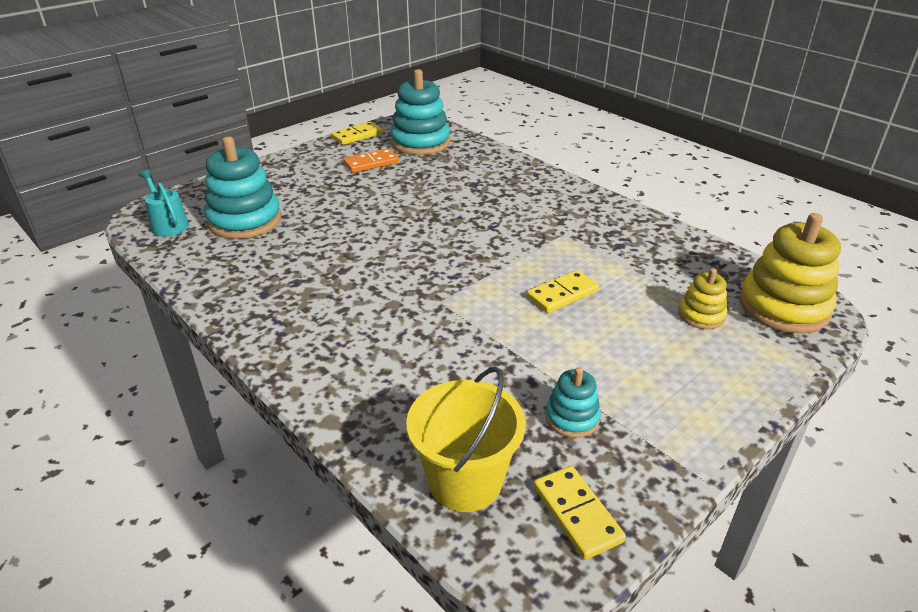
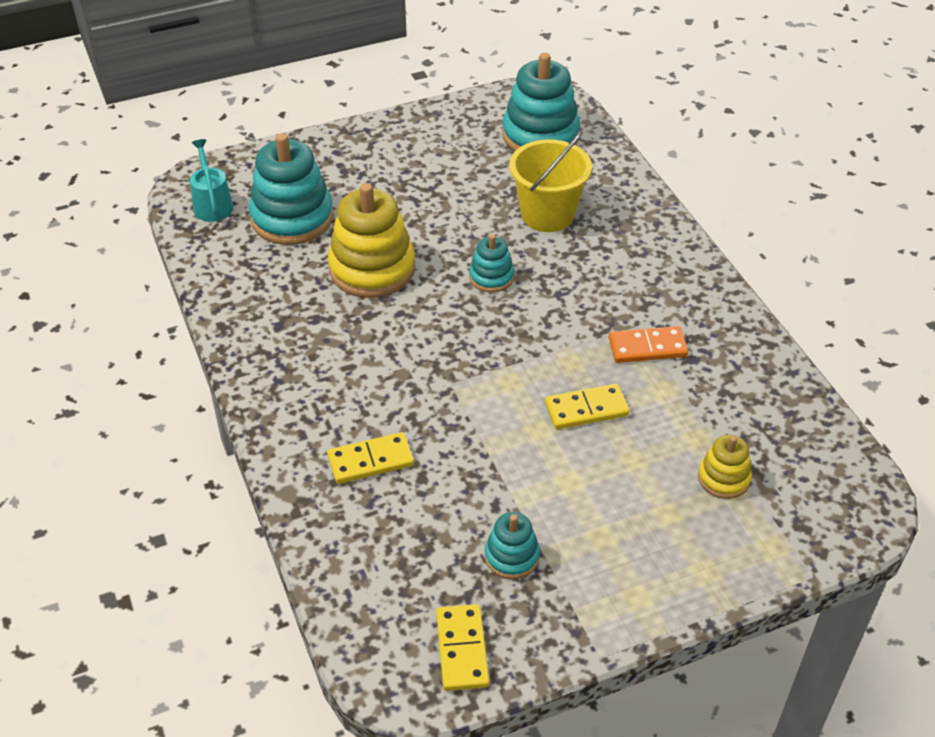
camera: 20 degrees right, 10 degrees up
(357, 136) = (468, 106): yellow domino -> yellow domino (371, 461)
(371, 163) = (466, 158): orange domino -> orange domino (647, 347)
(432, 227) = (491, 277): none -> turquoise stacking toy
(465, 481) = (380, 588): yellow bucket -> yellow bucket (547, 214)
(783, 307) = (827, 494): yellow stacking toy -> yellow stacking toy (372, 269)

